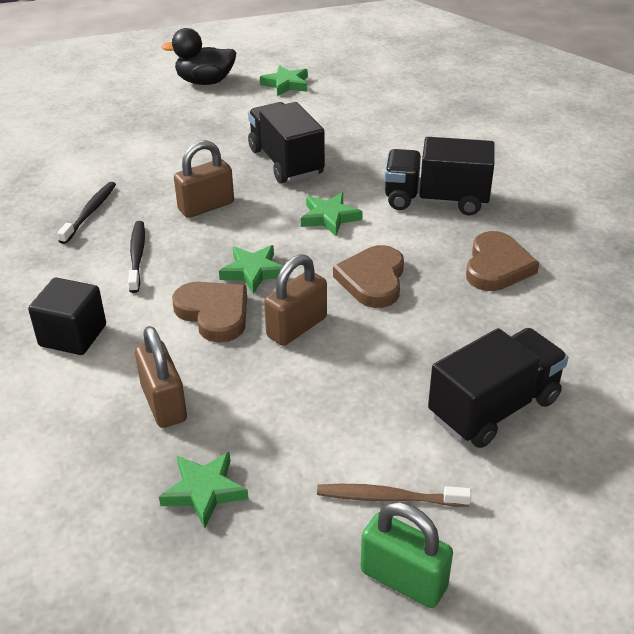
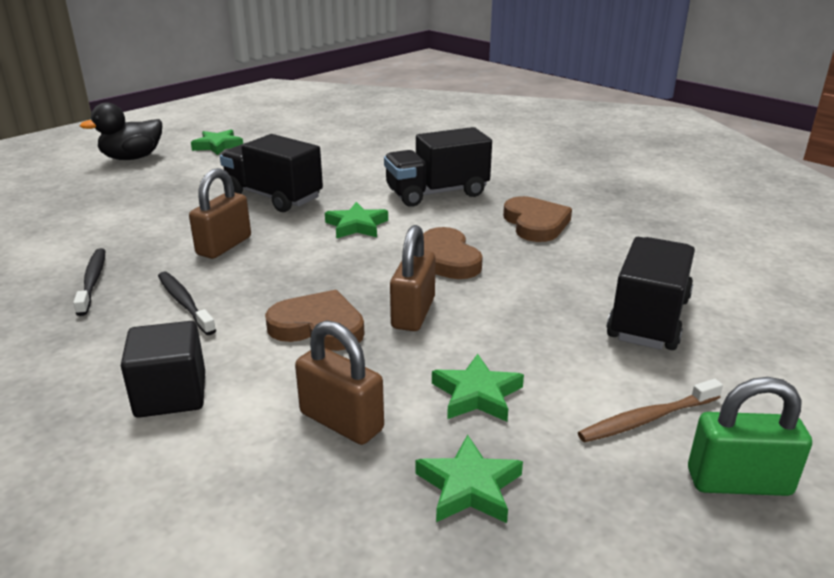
camera: 30 degrees left, 10 degrees down
(253, 272) = (325, 283): green star -> green star (477, 394)

